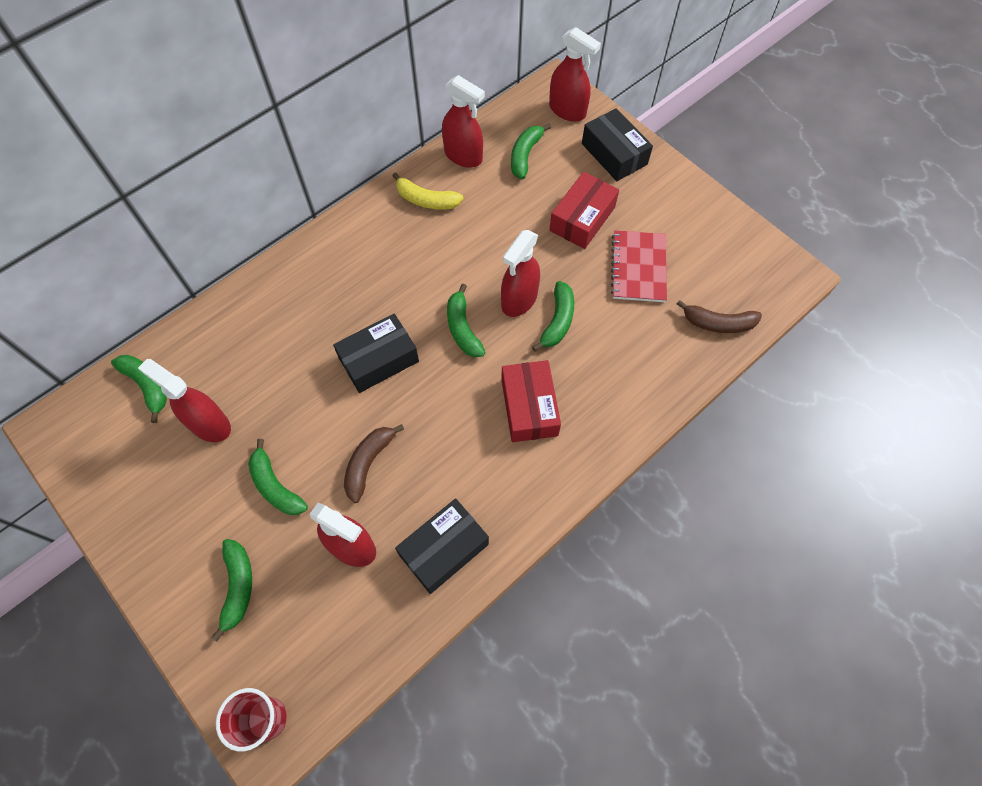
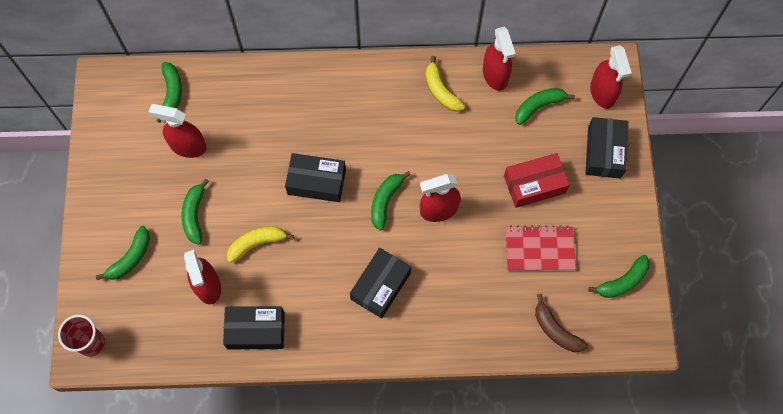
camera: 40 degrees right, 5 degrees up
(209, 424) = (188, 146): red spray bottle -> red spray bottle turned 60 degrees counterclockwise
(368, 463) = (256, 243): brown banana -> yellow banana
(529, 407) = (380, 286): red box -> black box
(558, 321) = (450, 244): green banana -> green banana (623, 281)
(638, 268) = (539, 249): red notebook -> red notebook turned 45 degrees clockwise

